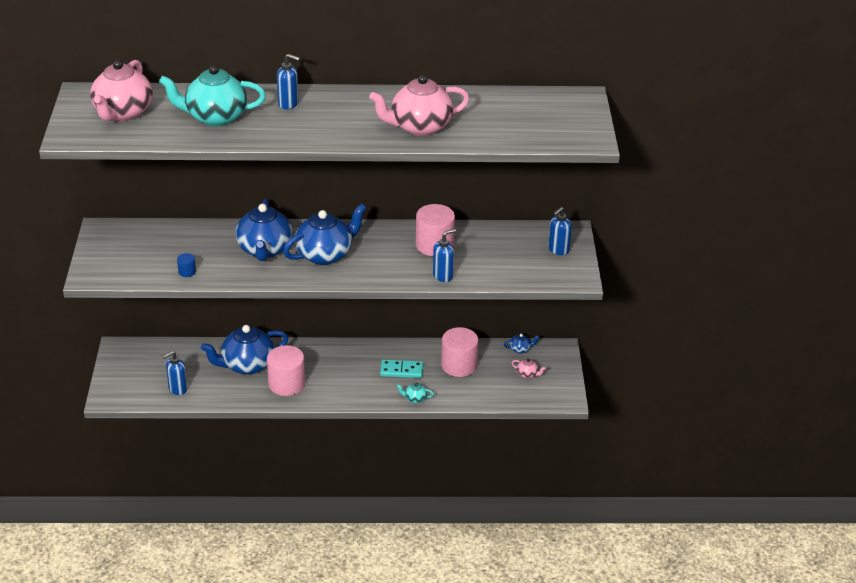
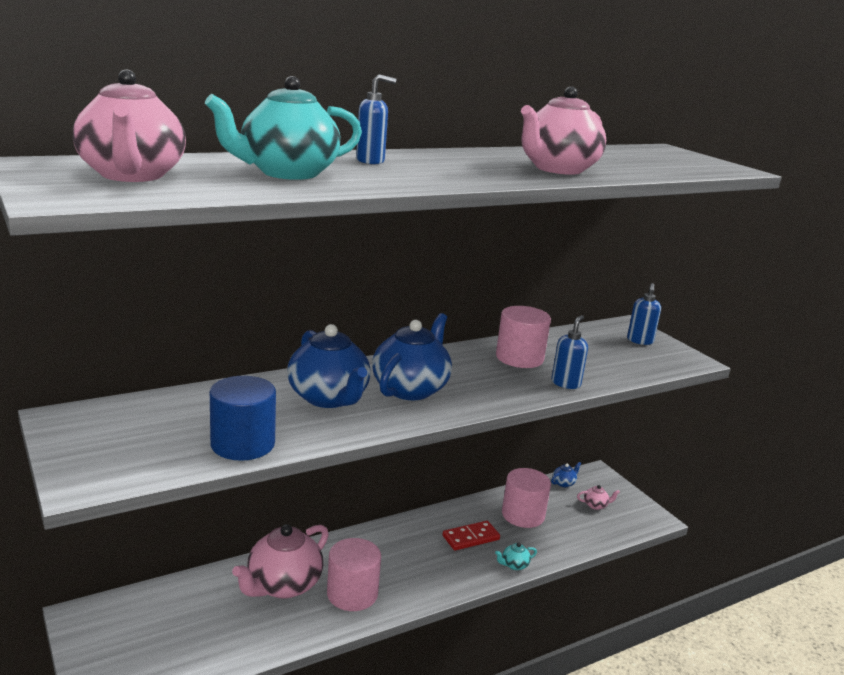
camera: 30 degrees left, 15 degrees down
(177, 389) = (207, 648): blue soap dispenser -> none
(187, 272) = (242, 444): blue cylinder -> blue cylinder, size x2.25
(247, 365) = (283, 585): blue teapot -> pink teapot
(401, 370) = (470, 538): turquoise domino -> red domino

